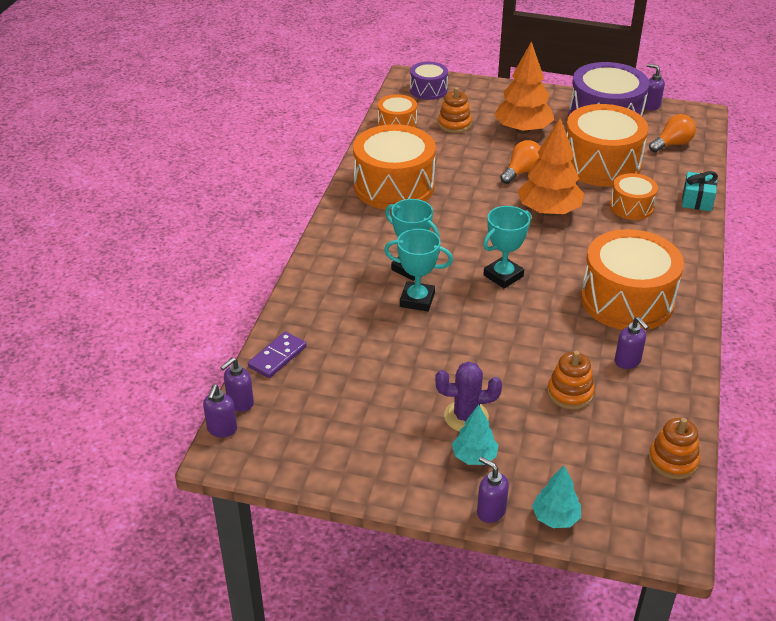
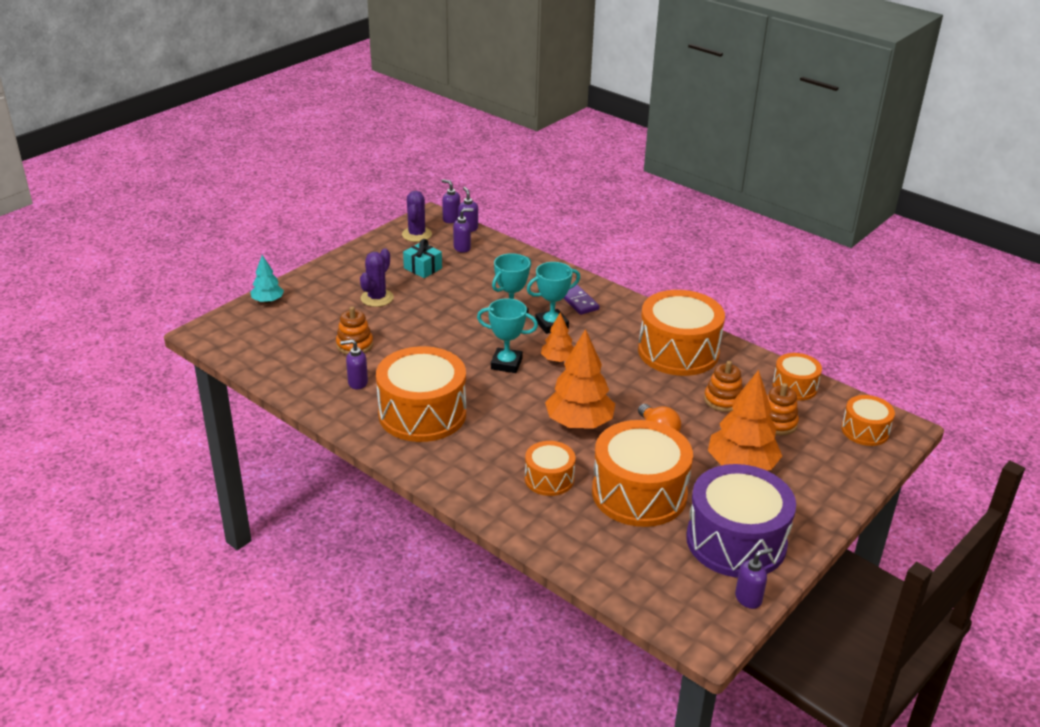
camera: 115 degrees right, 5 degrees down
(277, 357) = (498, 249): purple domino -> purple domino (578, 301)
(286, 446) = (416, 234): none -> purple cactus
(428, 90) = (865, 430): purple drum -> orange drum
(468, 247) = (558, 360): none -> orange tree
(474, 456) = (342, 290): turquoise tree -> none
(490, 511) = (297, 282): purple soap dispenser -> purple soap dispenser (462, 248)
(503, 276) = (506, 364): turquoise trophy -> turquoise trophy turned 60 degrees counterclockwise
(672, 144) = (648, 571): orange light bulb -> none
(673, 461) = (255, 361): orange stacking toy -> orange stacking toy (723, 400)
(697, 200) = (527, 531): turquoise gift -> turquoise gift (422, 268)

